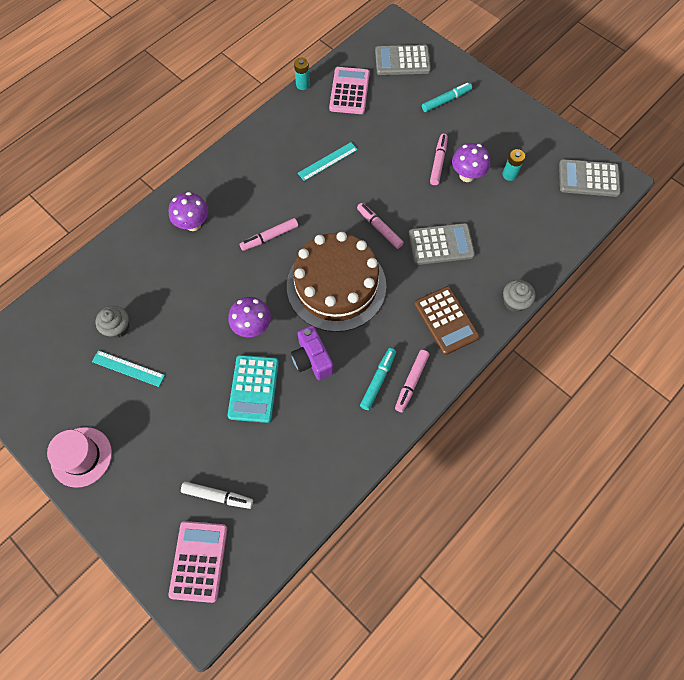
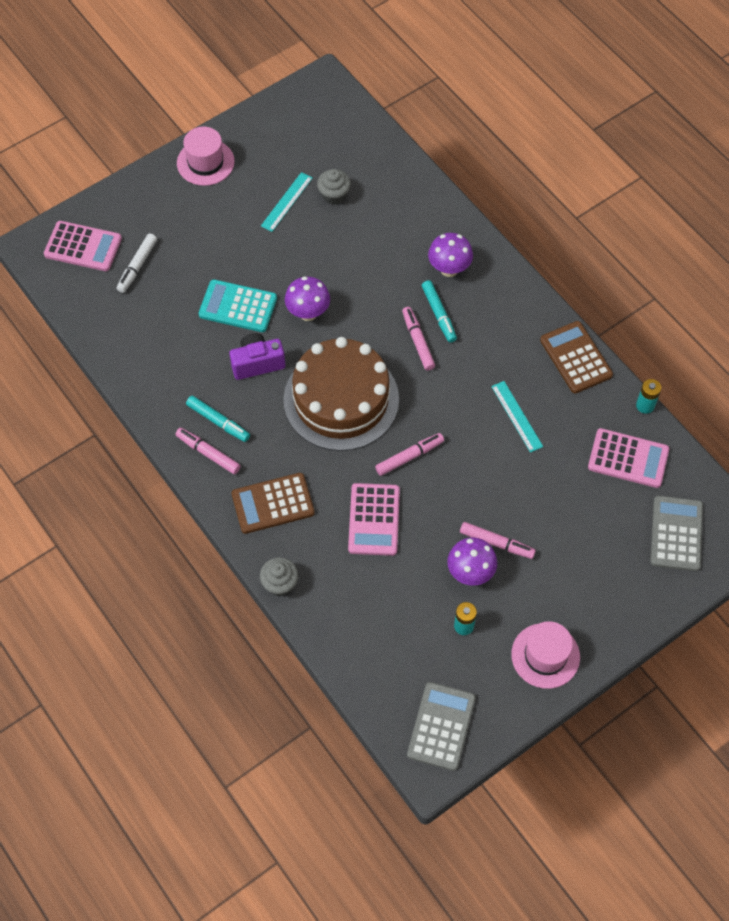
camera: 100 degrees right, 5 degrees down
(268, 129) = (576, 358): none -> brown calculator
(441, 244) = (374, 520): grey calculator -> pink calculator
(446, 100) = (598, 575): turquoise marker -> turquoise marker (439, 314)
(515, 125) = (545, 655): none -> pink hat

